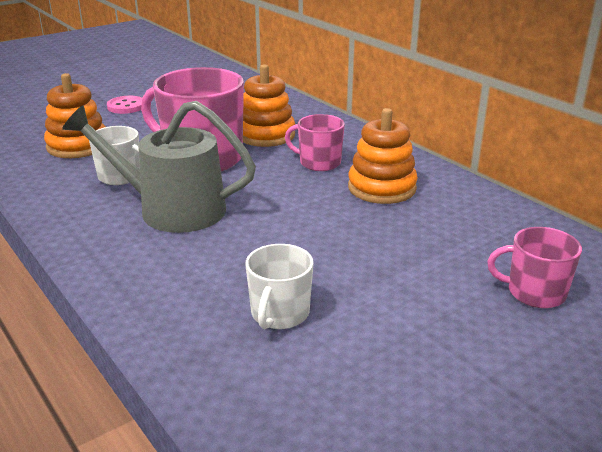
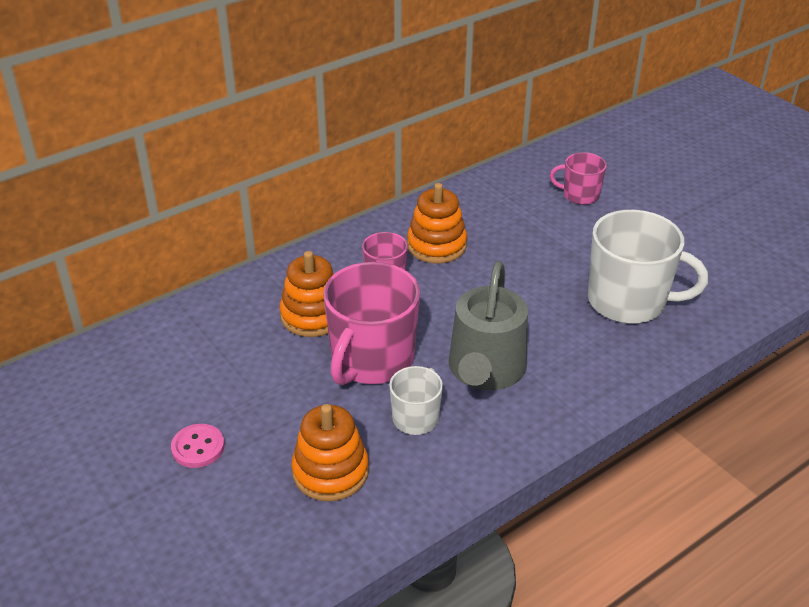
camera: 90 degrees left, 10 degrees up
(279, 314) = (629, 301): white mug -> white mug, size x1.89
(534, 292) = (579, 195): pink mug -> pink mug turned 90 degrees clockwise

